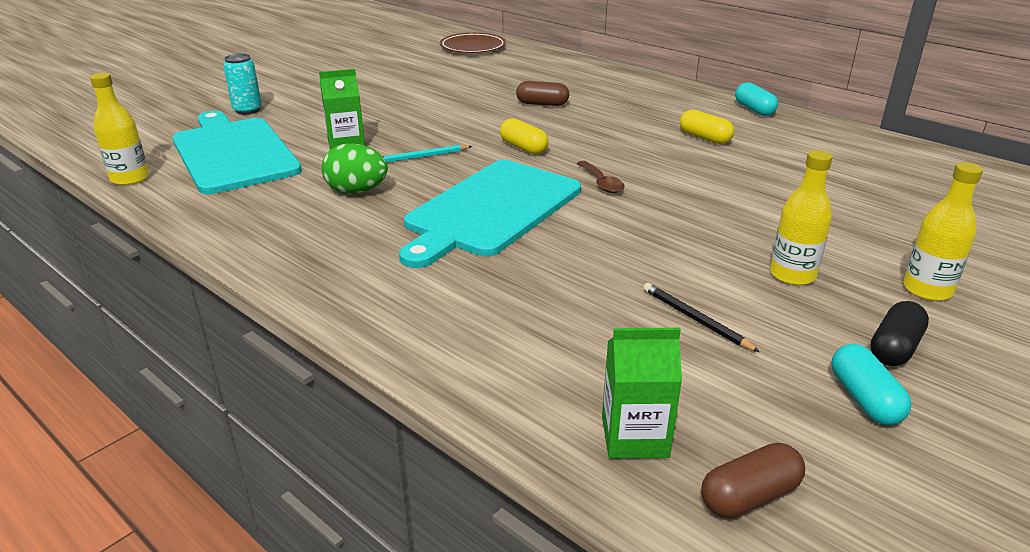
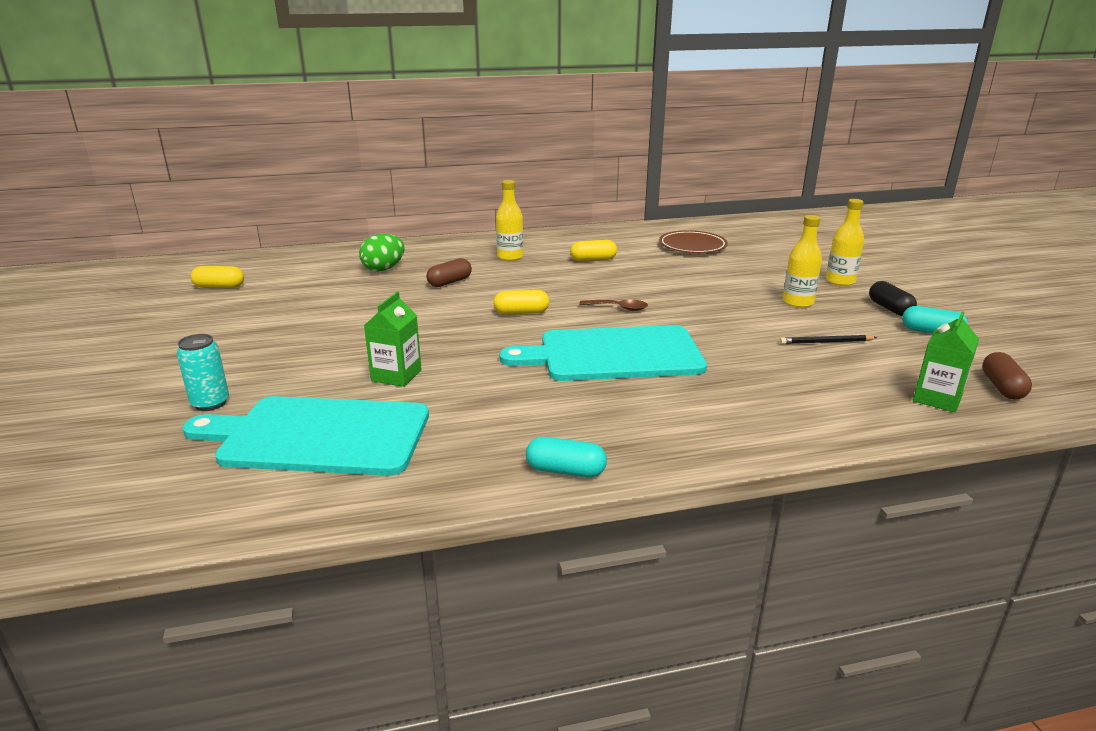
camera: 55 degrees left, 5 degrees down
(130, 178) = (284, 514): yellow bottle -> yellow bottle (510, 257)
(356, 191) = (506, 396): green egg -> green egg (383, 269)
(416, 48) = (219, 287): none -> yellow capsule
(422, 157) = (478, 352): turquoise pencil -> none
(473, 47) = (271, 267): brown plate -> brown plate (692, 246)
(491, 210) = (613, 354): turquoise cutting board -> turquoise cutting board turned 105 degrees clockwise
(754, 110) = (572, 234): turquoise capsule -> turquoise capsule (565, 471)

